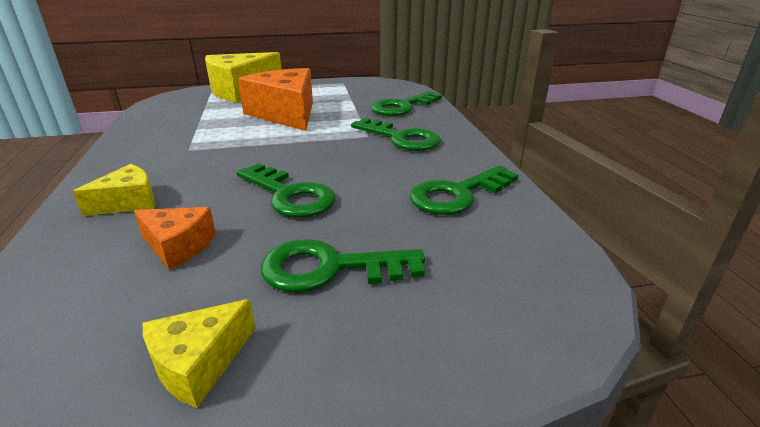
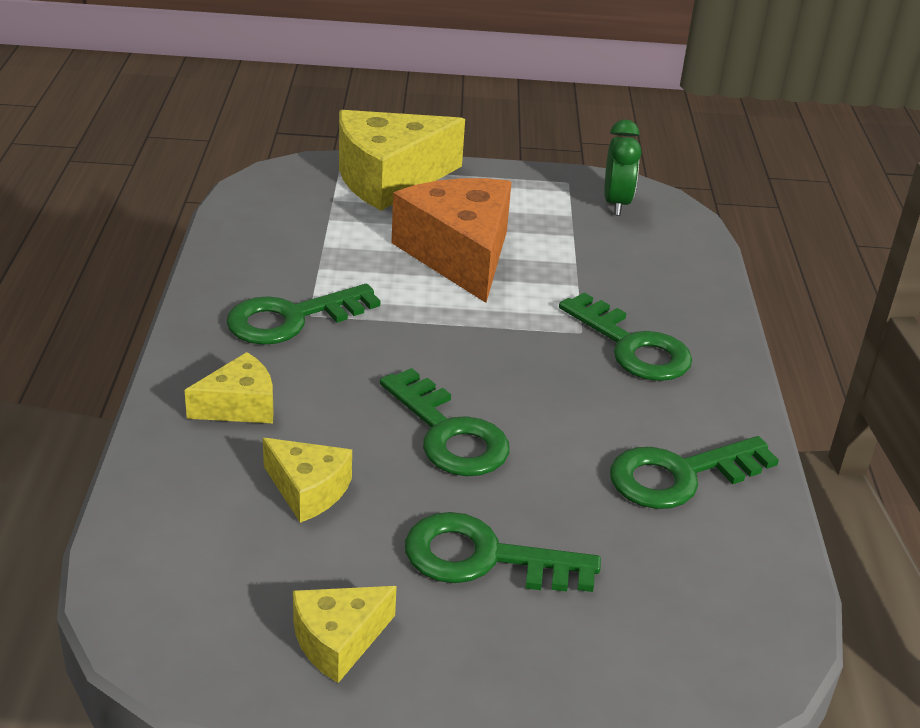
camera: 10 degrees right, 5 degrees up
(178, 246) = (308, 490): orange cheese -> yellow cheese
(372, 87) = (616, 204): none -> green clock
(402, 107) = (655, 269): green key -> green key (291, 319)

